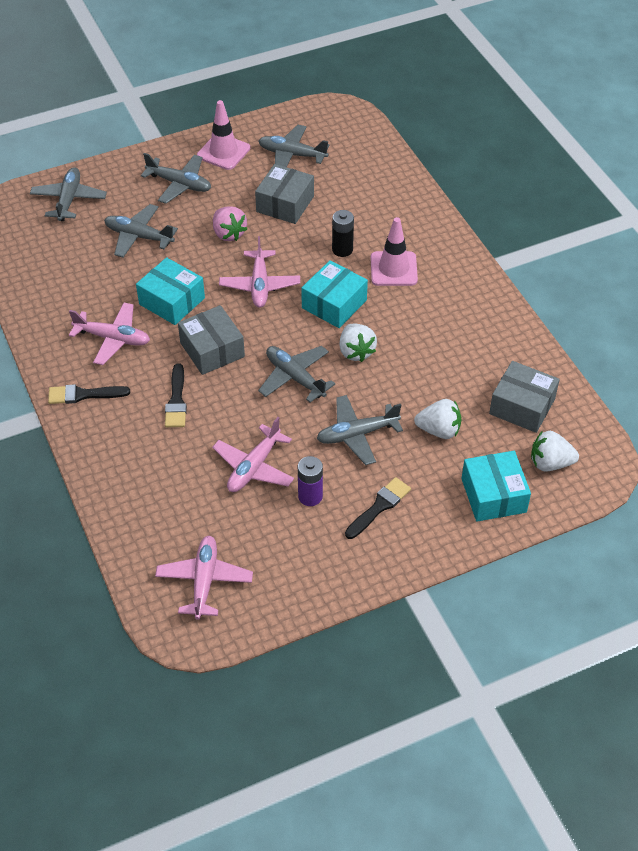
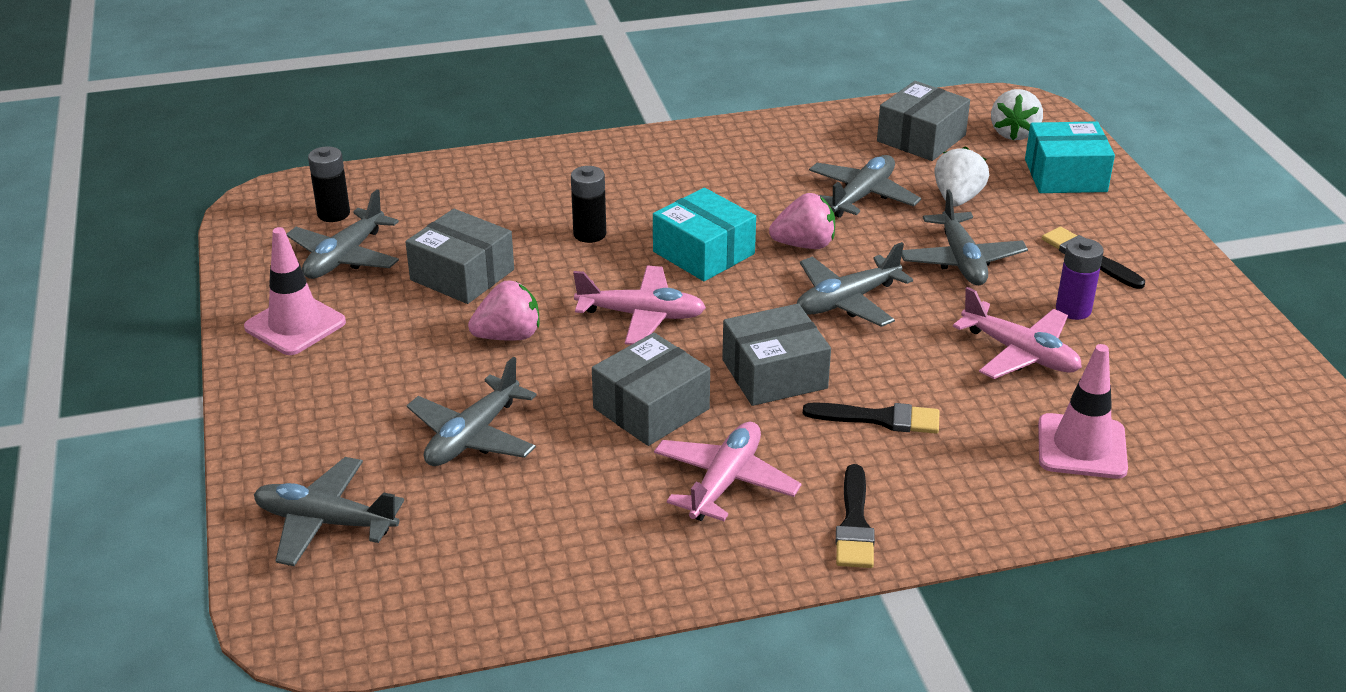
camera: 80 degrees left, 15 degrees down
(172, 301) = (651, 408): turquoise box -> grey box
(179, 184) = (354, 380): grey plane -> grey plane (862, 196)
(204, 581) = (1235, 416): pink plane -> none
(335, 140) = (333, 214): none -> black battery
(356, 351) = (804, 245): white strawberry -> pink strawberry
(393, 269) = (646, 197): pink traffic cone -> pink traffic cone (1081, 447)

